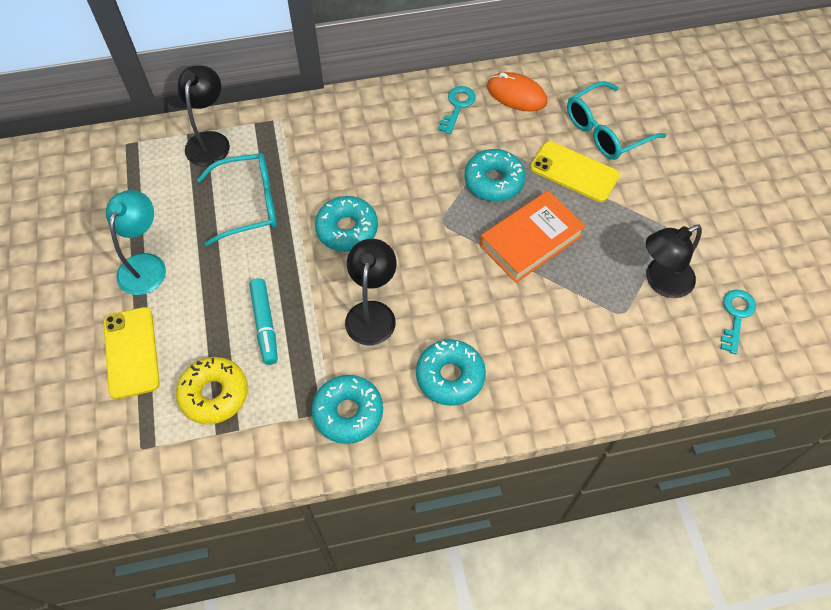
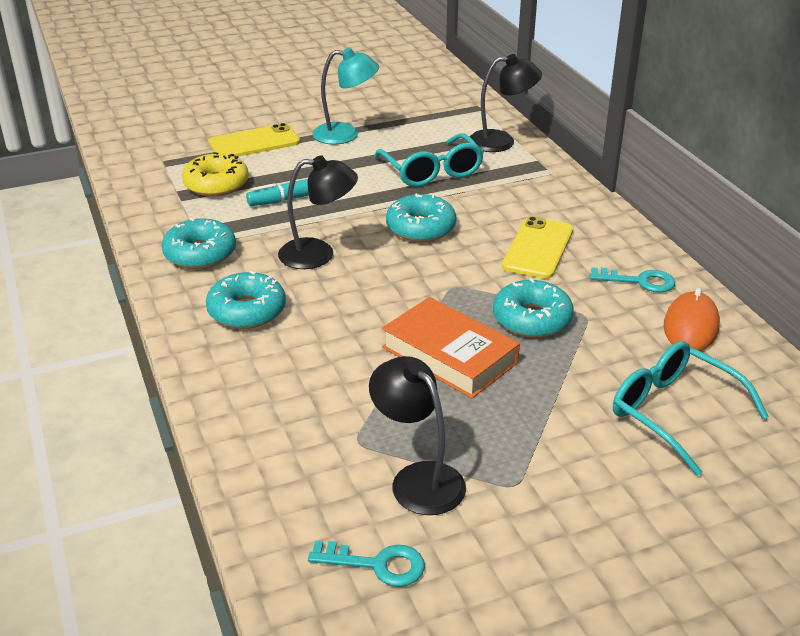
camera: 80 degrees right, 25 degrees down
(574, 172) = (580, 386): yellow phone -> yellow phone (538, 248)

